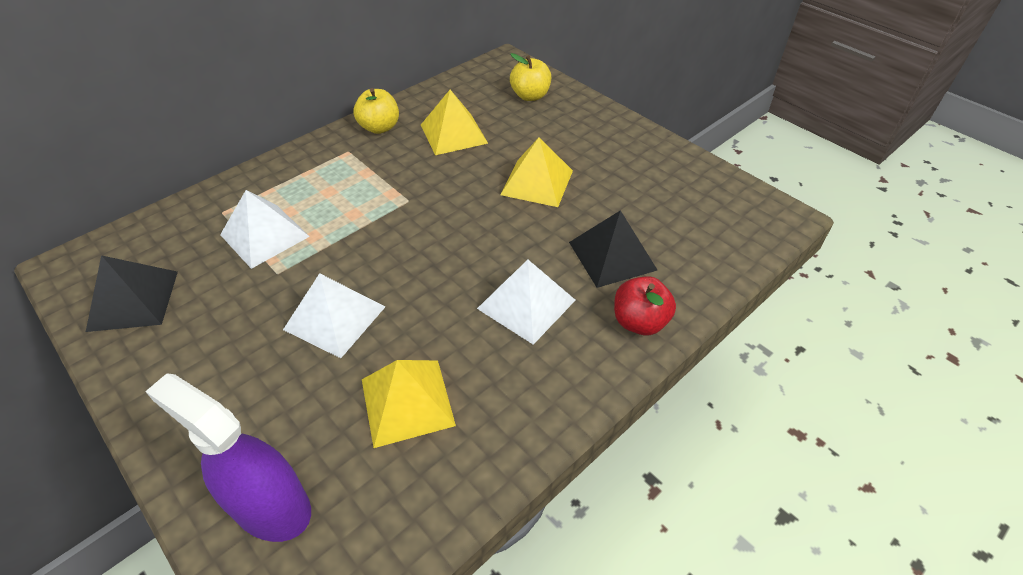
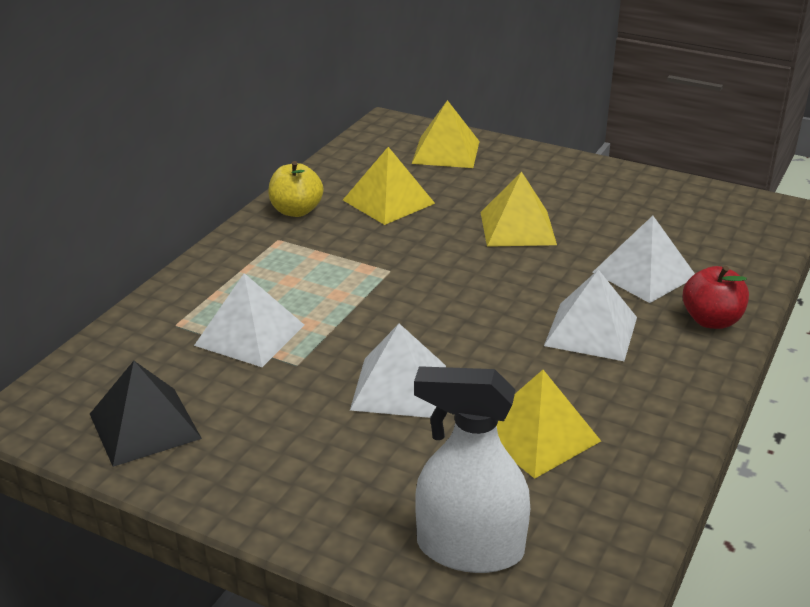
camera: 20 degrees left, 15 degrees down
(270, 506) = (469, 549): purple spray bottle -> white spray bottle
(530, 96) = (446, 152): yellow apple -> yellow pyramid
(612, 256) = (644, 274): black pyramid -> white pyramid

